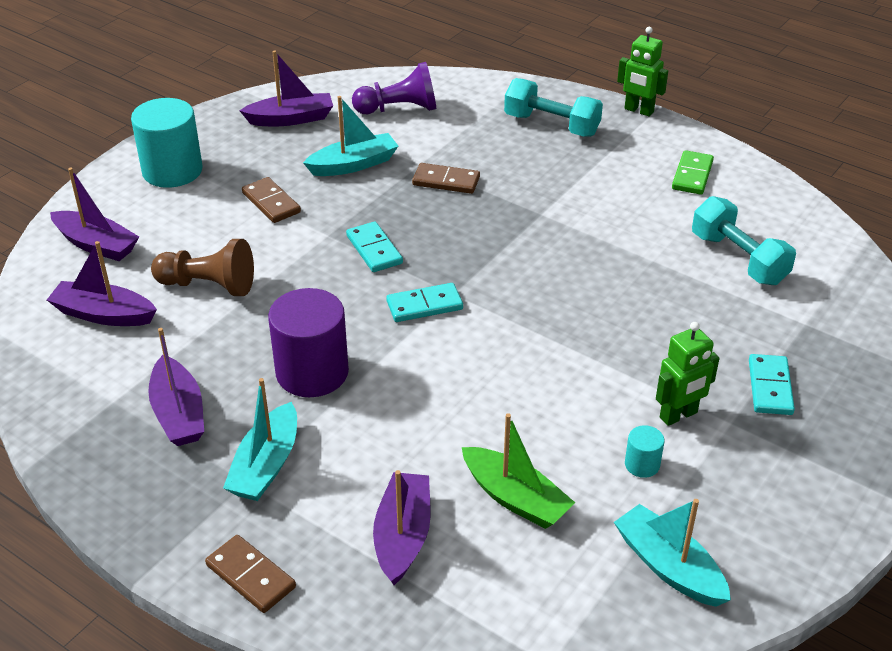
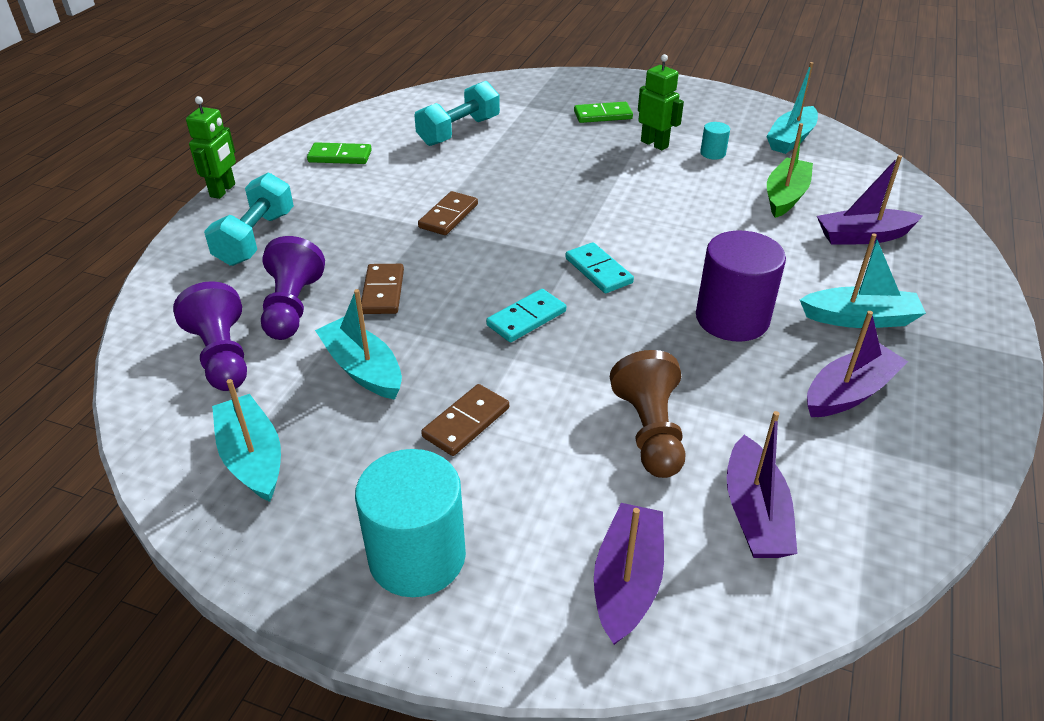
camera: 105 degrees left, 0 degrees up
(251, 576) = (968, 298): brown domino -> brown domino (448, 216)
(291, 119) = (252, 458): purple boat -> turquoise boat
(444, 138) = (292, 307): none -> purple pawn
(770, 387) = (603, 115): turquoise domino -> green domino

